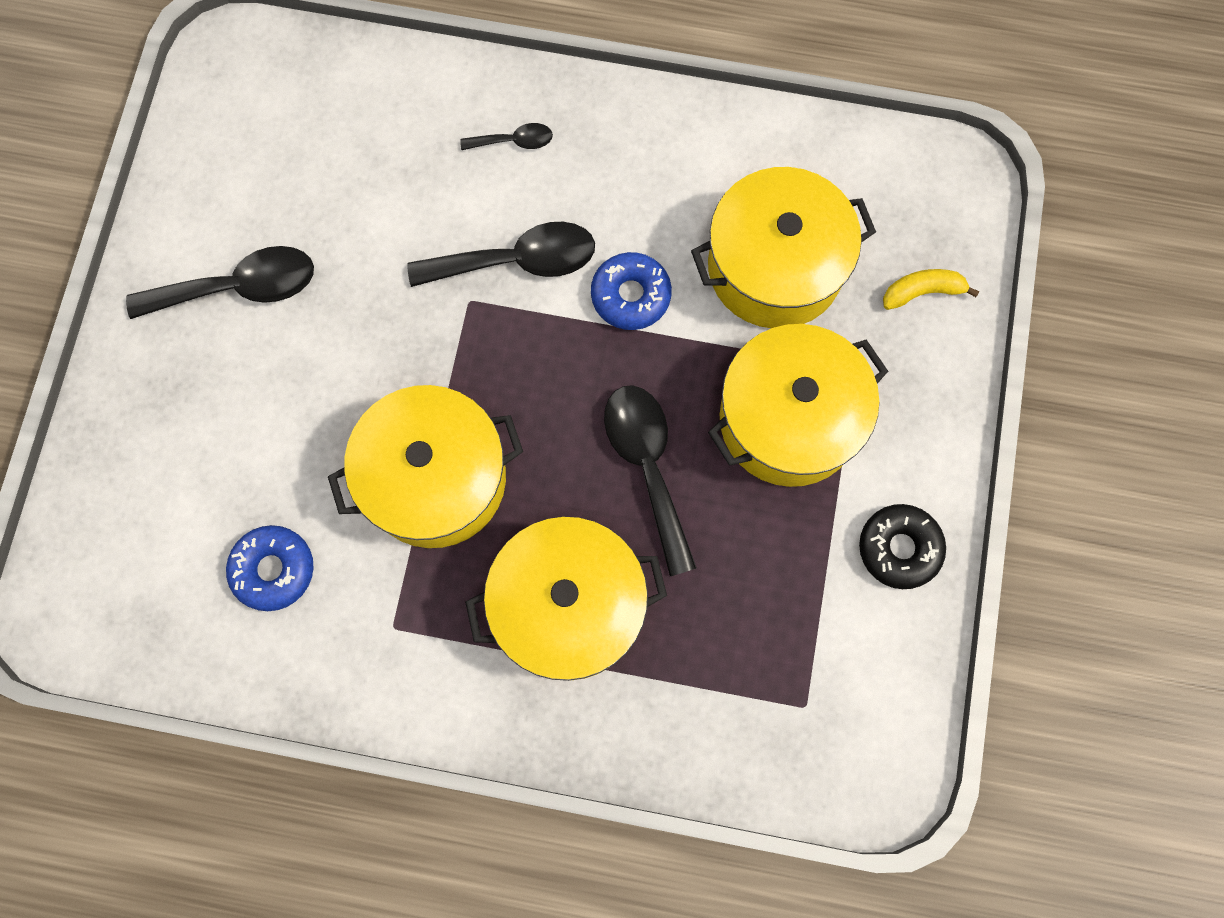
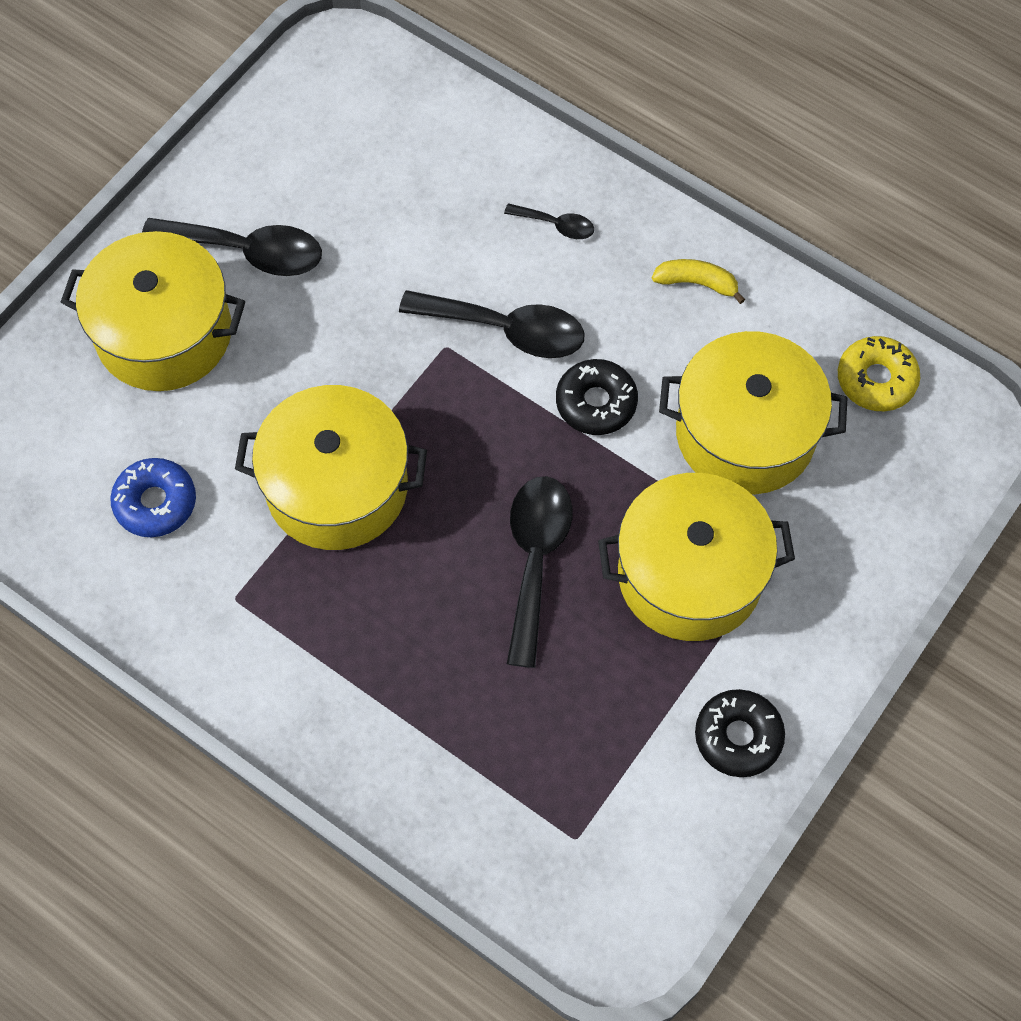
camera: 25 degrees right, 10 degrees down
(568, 606) = (400, 650): yellow pot -> yellow pot (164, 333)
(630, 295) = (596, 403): blue donut -> black donut
(863, 168) = (876, 380): none -> yellow donut
(922, 292) = (878, 514): yellow banana -> yellow banana (697, 283)

